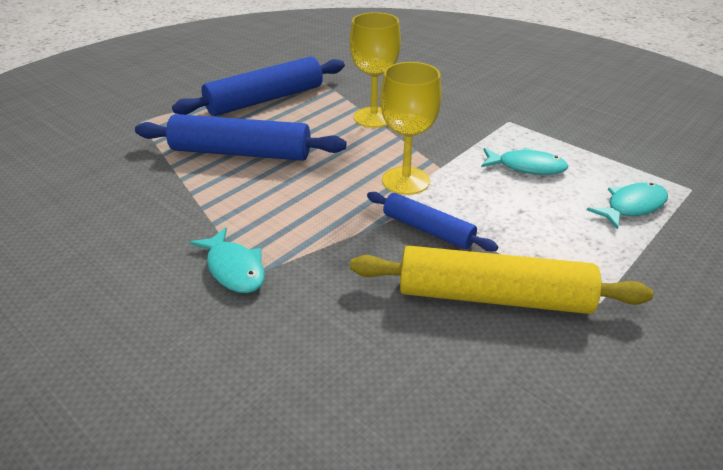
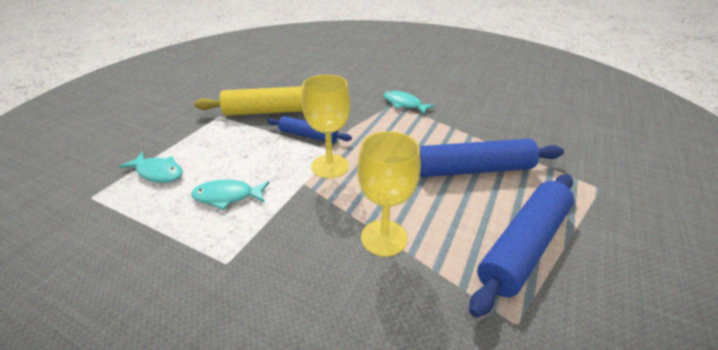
camera: 165 degrees right, 0 degrees up
(632, 206) = (158, 172): turquoise fish -> turquoise fish turned 105 degrees counterclockwise

